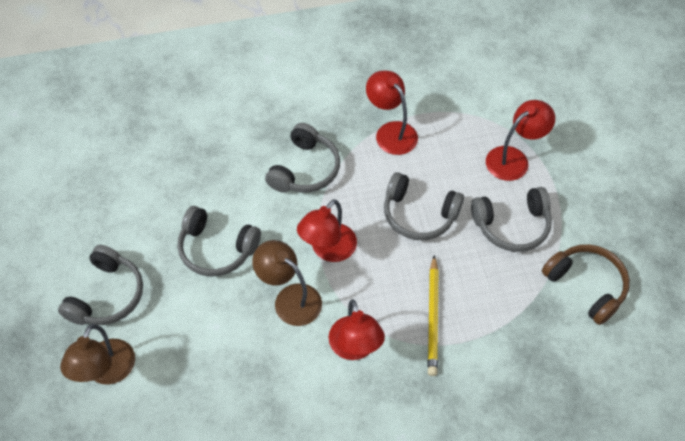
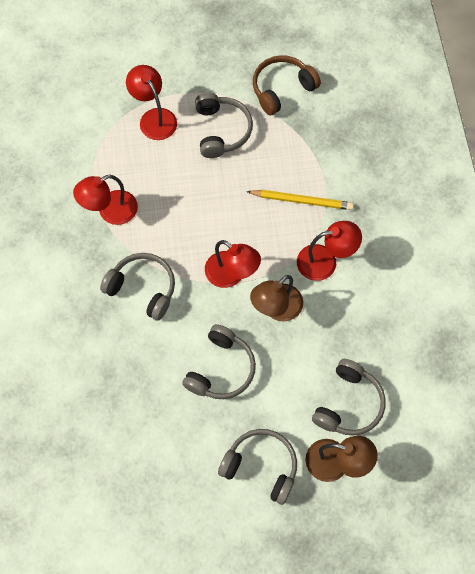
camera: 85 degrees left, 10 degrees up
(419, 214) = (203, 199): grey headphones -> grey headphones (348, 404)

